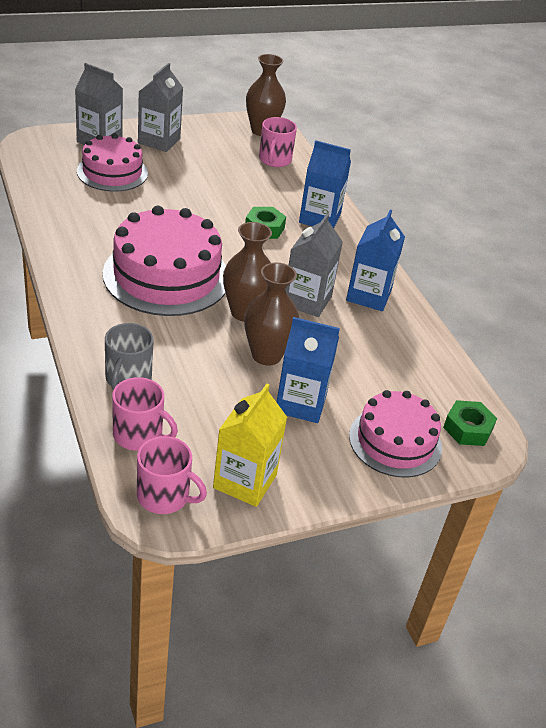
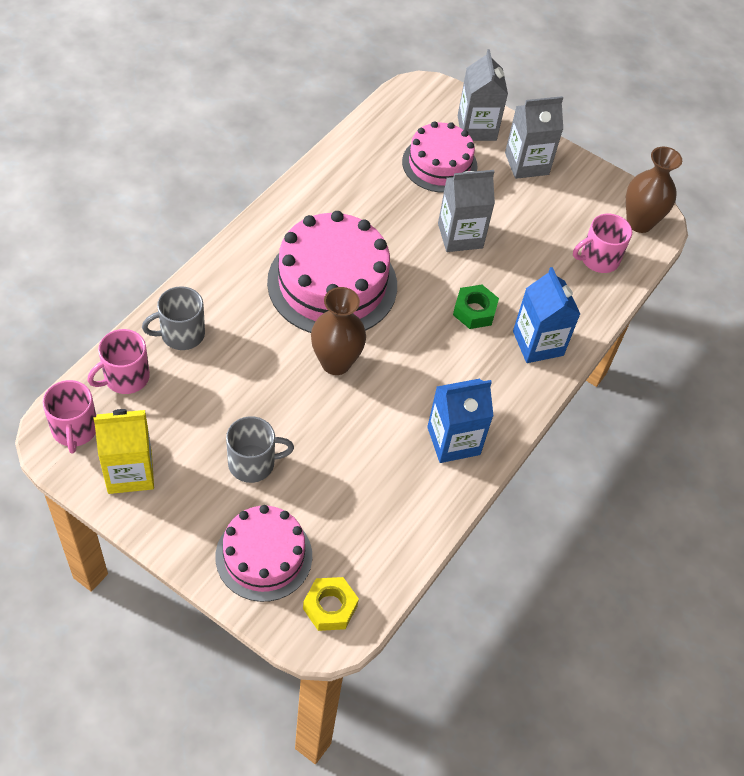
camera: 55 degrees right, 15 degrees up
(139, 435) = (125, 377): pink mug -> pink mug turned 60 degrees clockwise
(266, 355) = (293, 407): brown vase -> none
(301, 403) = (253, 463): blue carton -> grey mug
(307, 300) = (397, 398): grey carton -> grey carton (460, 236)
(468, 429) = (330, 607): green nut -> yellow nut

